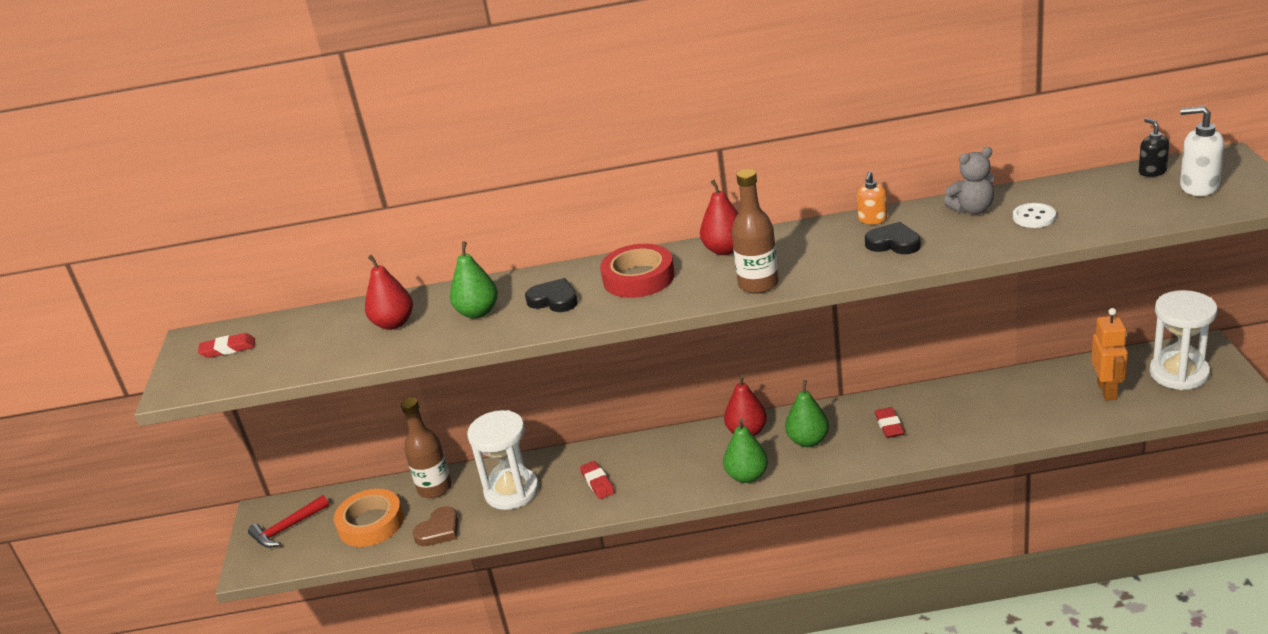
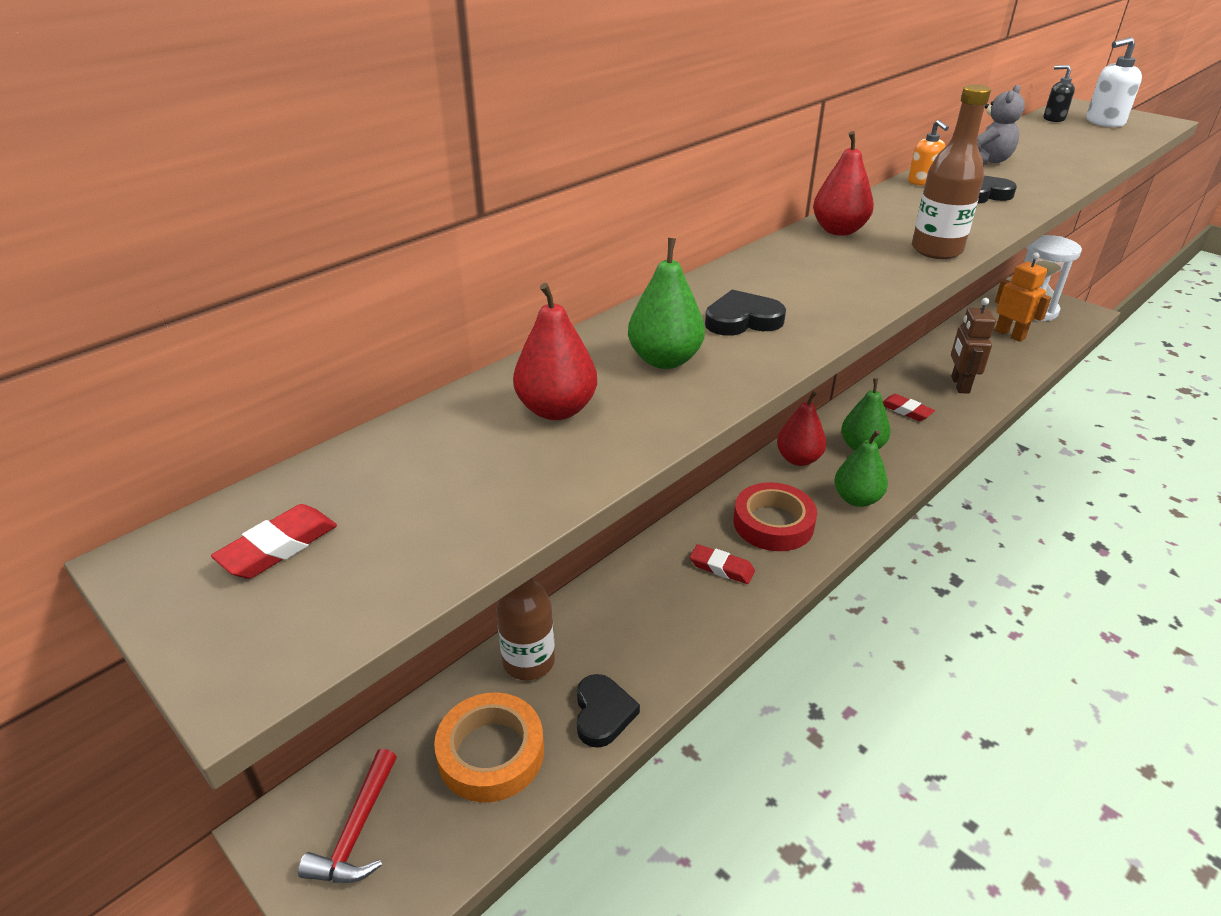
camera: 45 degrees left, 5 degrees up
(439, 530) = (602, 713): brown heart -> black heart
(512, 491) = (635, 621): white hourglass -> none
(638, 278) = (799, 274): red tape -> red tape (773, 523)
(973, 420) = (959, 385): none -> brown robot
(1034, 217) = (1044, 157): white button -> none

